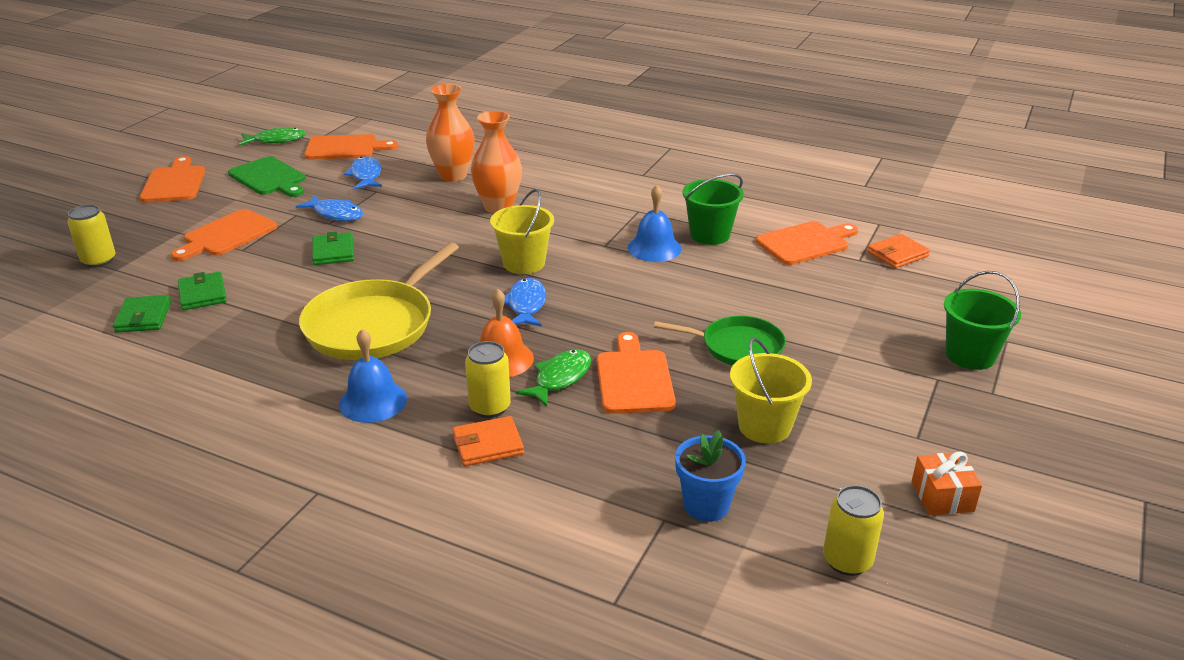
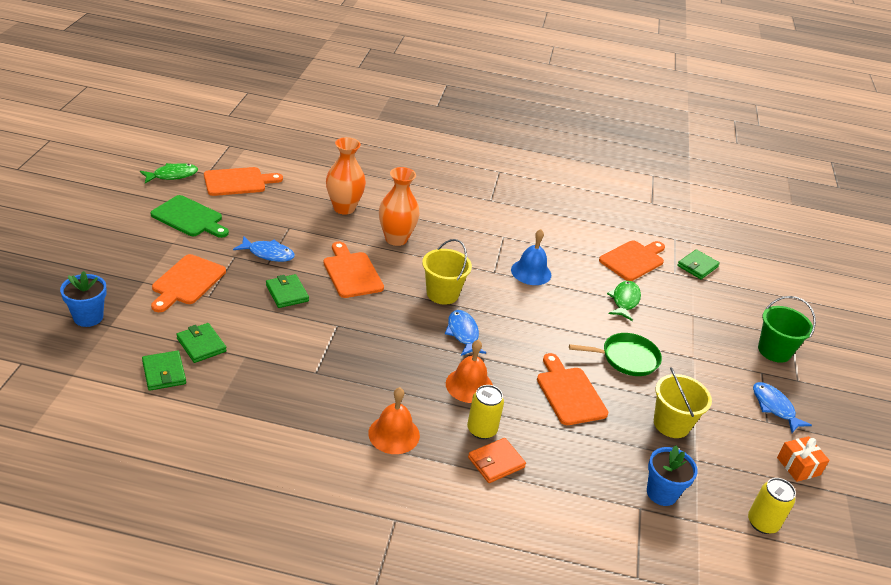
camera: 20 degrees left, 5 degrees up
(99, 261) = (88, 317): yellow can -> blue flower pot
(174, 183) = (106, 228): orange cutting board -> orange cutting board (351, 273)
(365, 175) = (271, 211): blue fish -> blue fish (774, 407)
(373, 401) = (394, 434): blue bell -> orange bell
(374, 324) = (357, 362): yellow pan -> none
(559, 378) = (518, 398): green fish -> green fish (624, 301)
(709, 235) = (564, 257): green bucket -> none
(897, 254) = (697, 266): orange wallet -> green wallet

